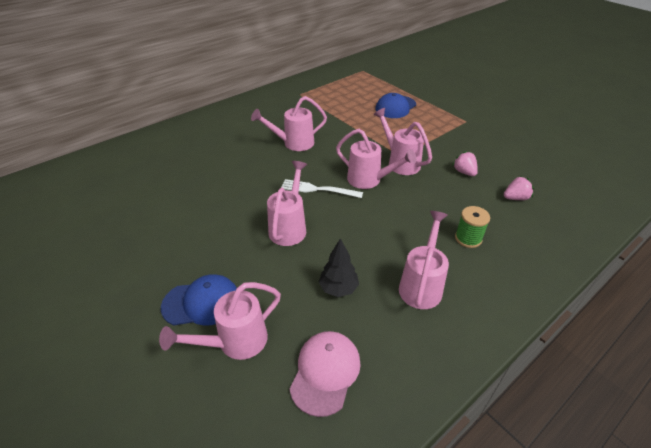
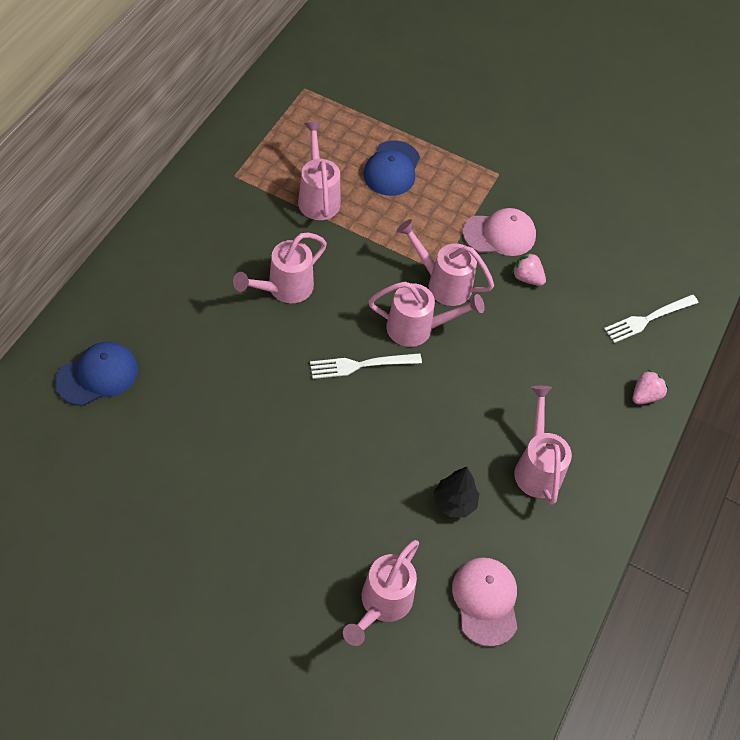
camera: 30 degrees left, 15 degrees up
(202, 302) = (318, 573): blue cap -> blue cap (97, 375)
(289, 227) = (357, 437): pink watering can -> pink watering can (318, 197)
(453, 147) = (499, 234): none -> pink cap
(468, 238) = (564, 386): green spool -> none
(515, 198) = (597, 305): pink strawberry -> pink strawberry (645, 395)
(557, 215) = (647, 319): none -> white fork

